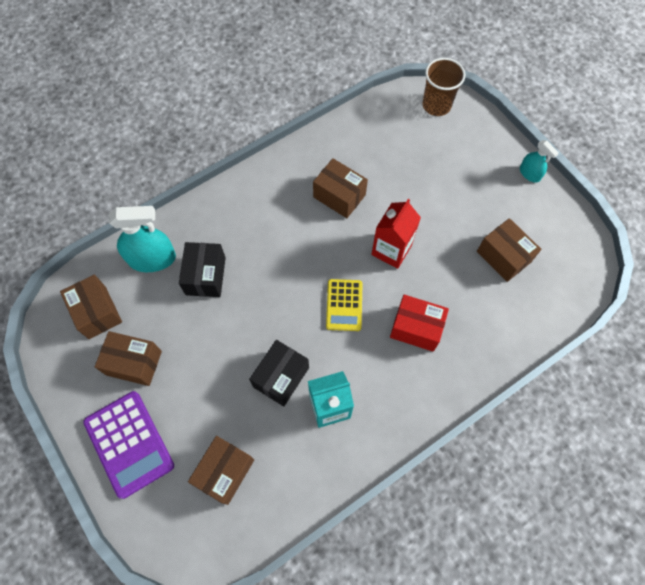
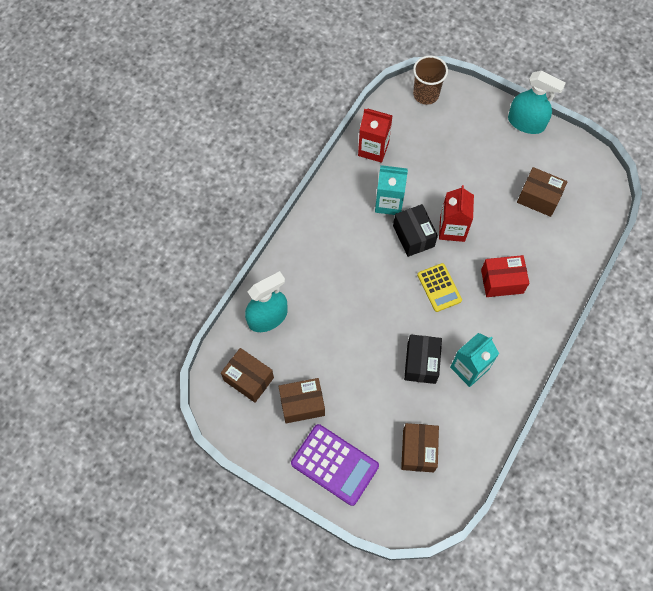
camera: 25 degrees left, 0 degrees up
(205, 276) = (319, 312): black box -> black box (413, 236)
(339, 196) = (389, 202): brown box -> turquoise carton
(353, 137) = (373, 149): none -> red carton
(529, 173) = (526, 122): turquoise spray bottle -> turquoise spray bottle, size x1.81

